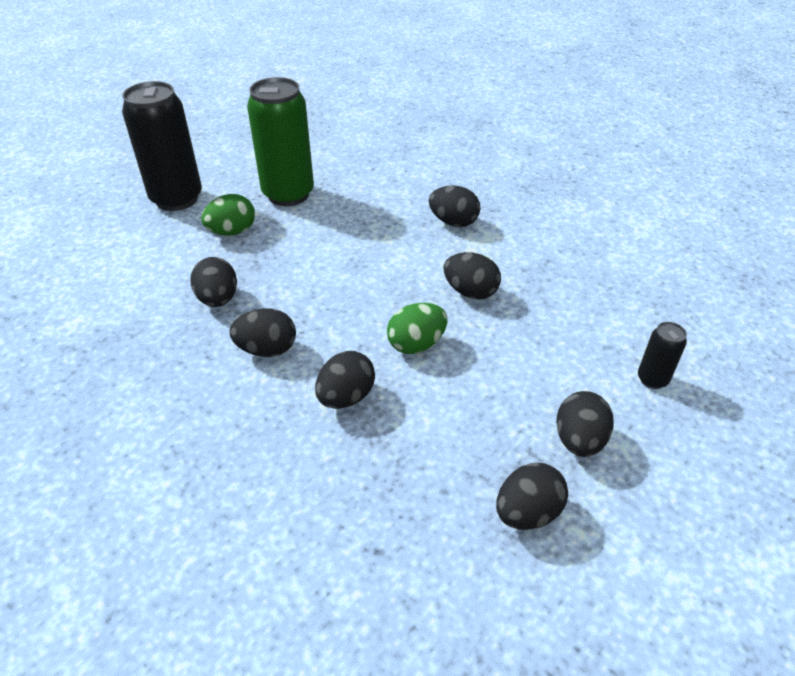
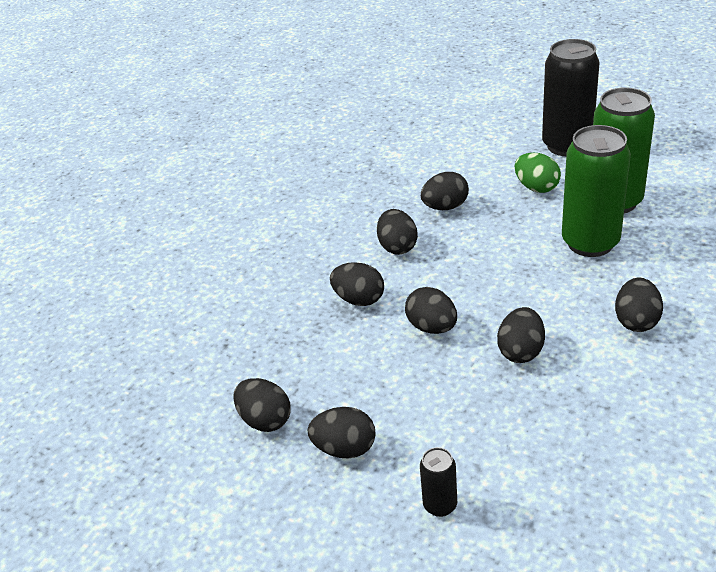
camera: 85 degrees right, 5 degrees down
(339, 221) = (590, 243): none -> green can
(416, 344) = (432, 327): green egg -> black egg

